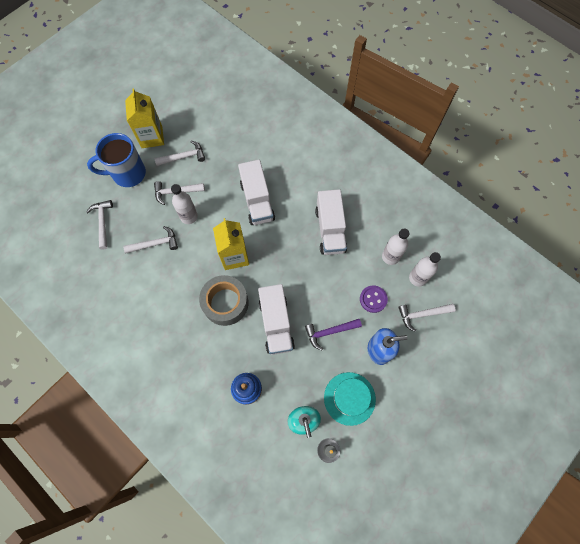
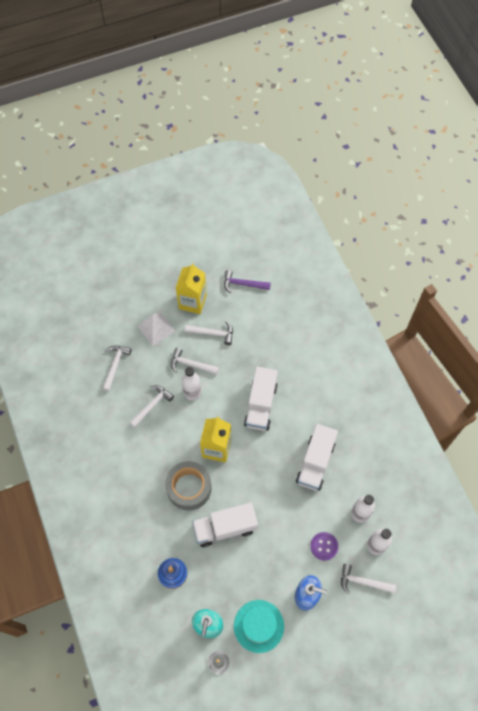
camera: 25 degrees right, 5 degrees down
(128, 174) = (156, 328): blue mug -> white pyramid
(155, 243) = (152, 405): white hammer -> white hammer turned 60 degrees counterclockwise
(276, 324) = (225, 528): white truck -> white truck turned 60 degrees clockwise
(329, 332) = (269, 558): purple hammer -> purple hammer (243, 284)

